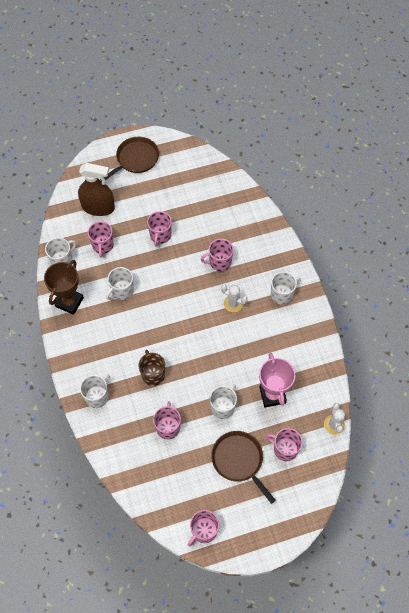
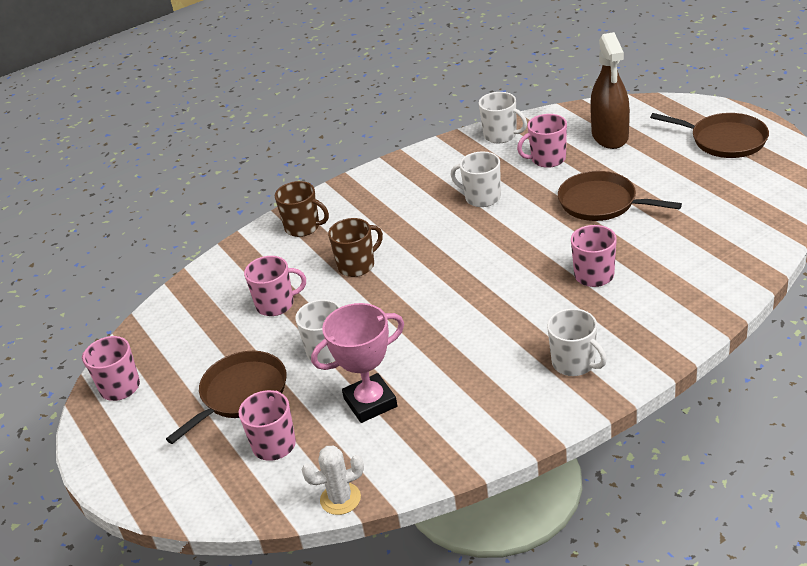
camera: 80 degrees right, 25 degrees down
(69, 302) = (438, 161): brown trophy -> none
(97, 396) = (303, 227): white mug -> brown mug
(160, 235) = (601, 203): pink mug -> brown pan
(233, 303) = (522, 311): white cactus -> none

